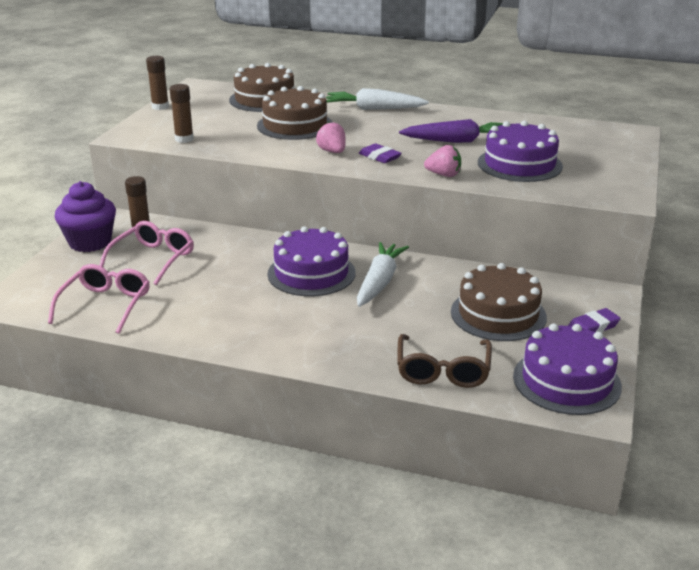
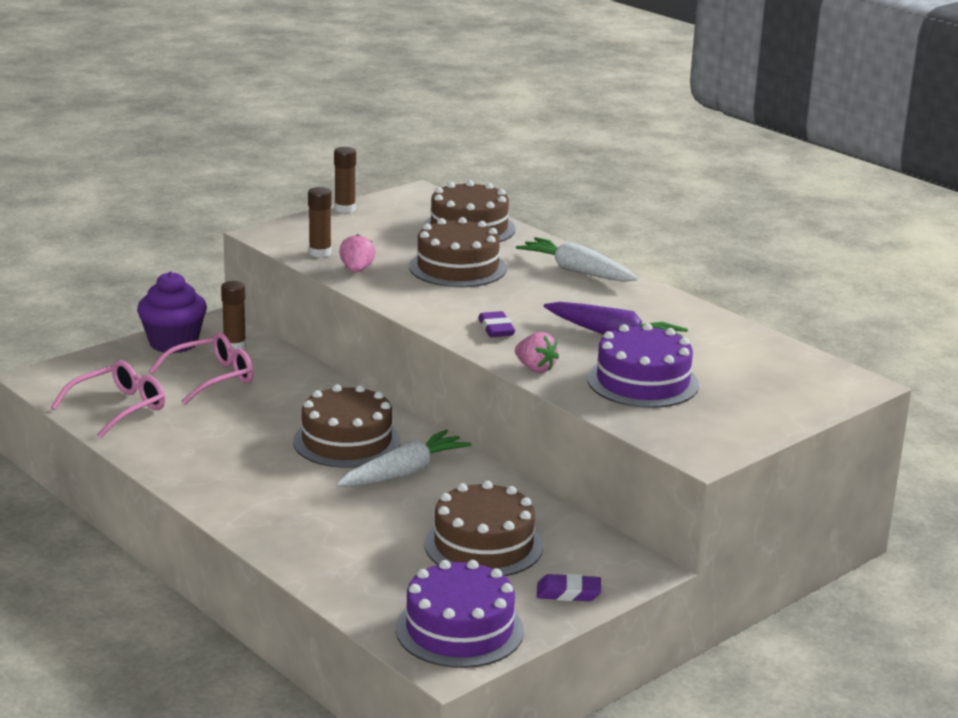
camera: 30 degrees right, 5 degrees down
(311, 273) = (347, 441): purple cake -> brown cake
(332, 152) = (453, 309): pink strawberry -> pink strawberry (356, 270)
(443, 371) = (349, 575): brown glasses -> none

